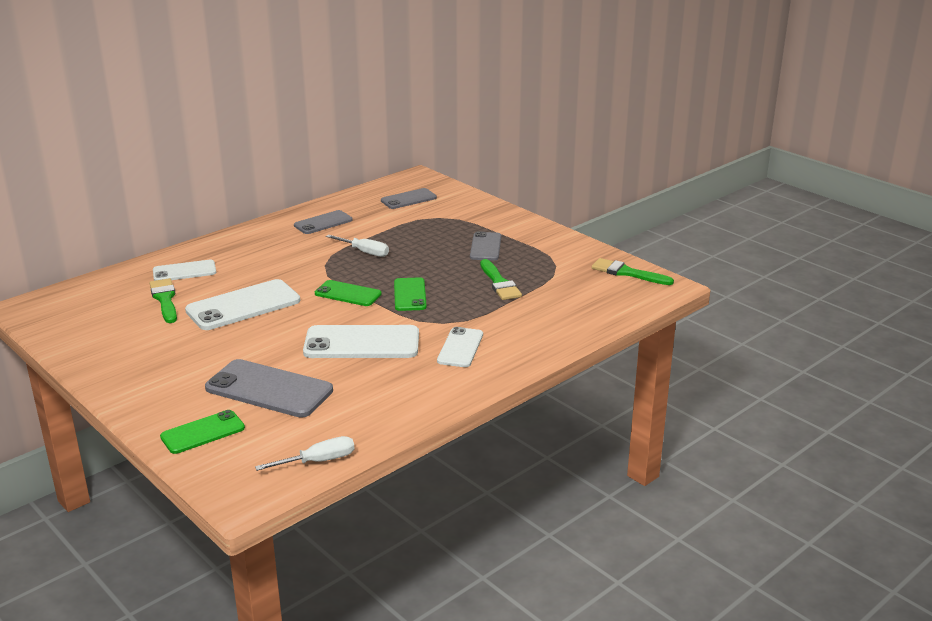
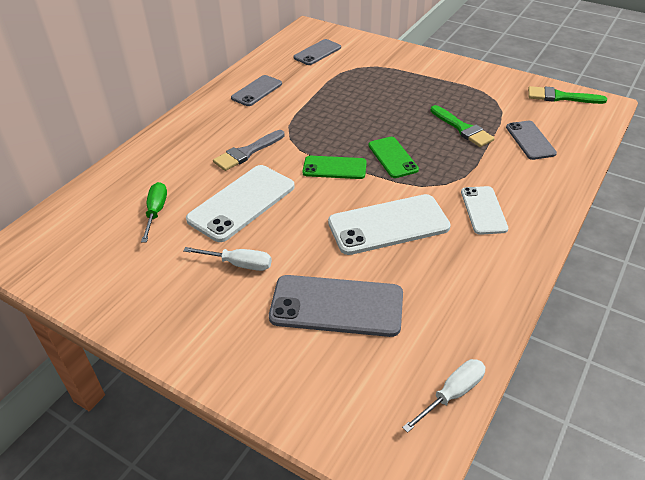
camera: 15 degrees left, 15 degrees up
(165, 299) = (156, 211): green brush -> green screwdriver
(184, 271) = (156, 172): white phone -> none
(202, 432) = (304, 384): green phone -> none
(277, 269) = (247, 152): none -> grey brush
(365, 252) = (318, 117): white screwdriver -> white screwdriver (239, 264)
(485, 247) = (421, 91): grey phone -> grey phone (530, 140)

